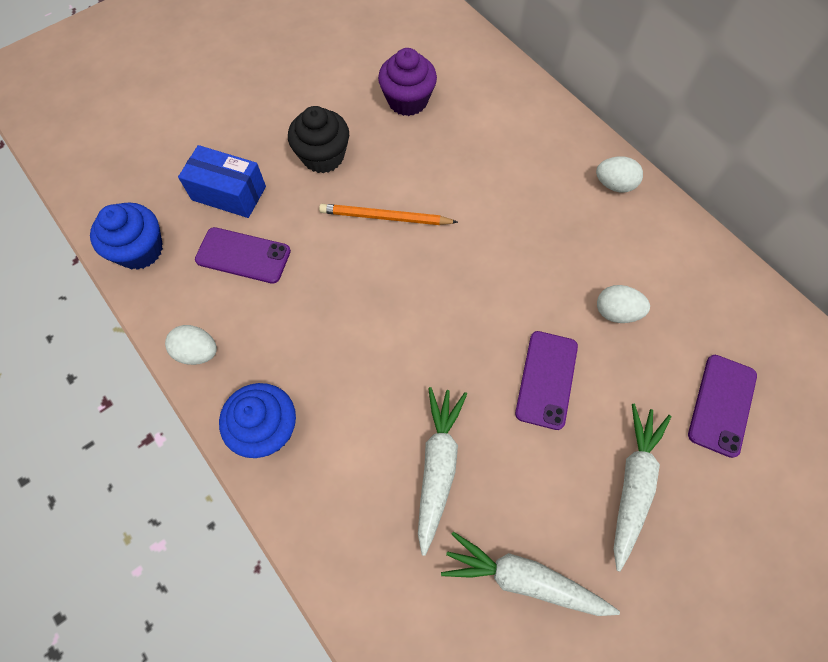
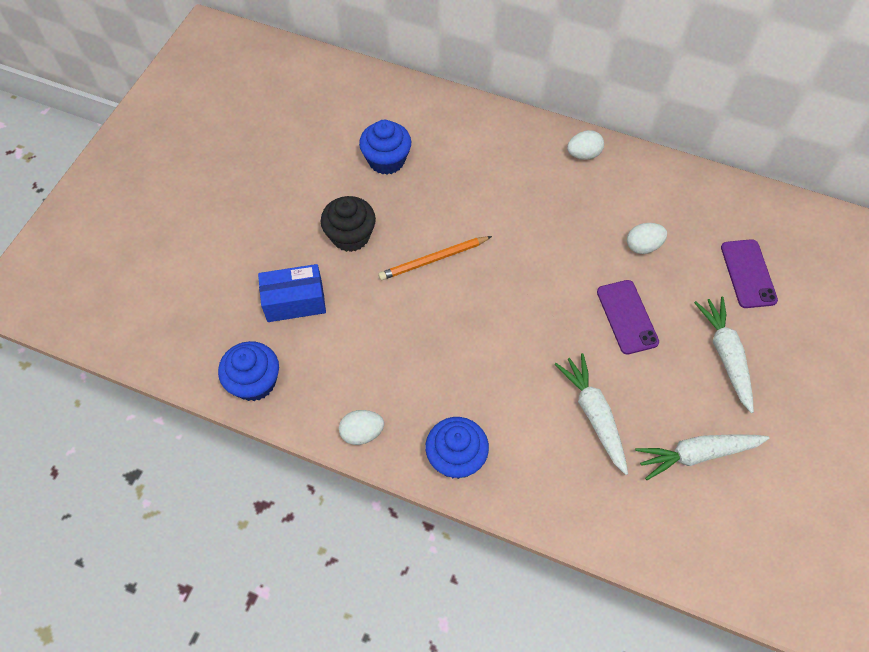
camera: 30 degrees left, 5 degrees down
(243, 255) = (343, 343): purple phone -> none
(407, 100) = (386, 160): purple cupcake -> blue cupcake

